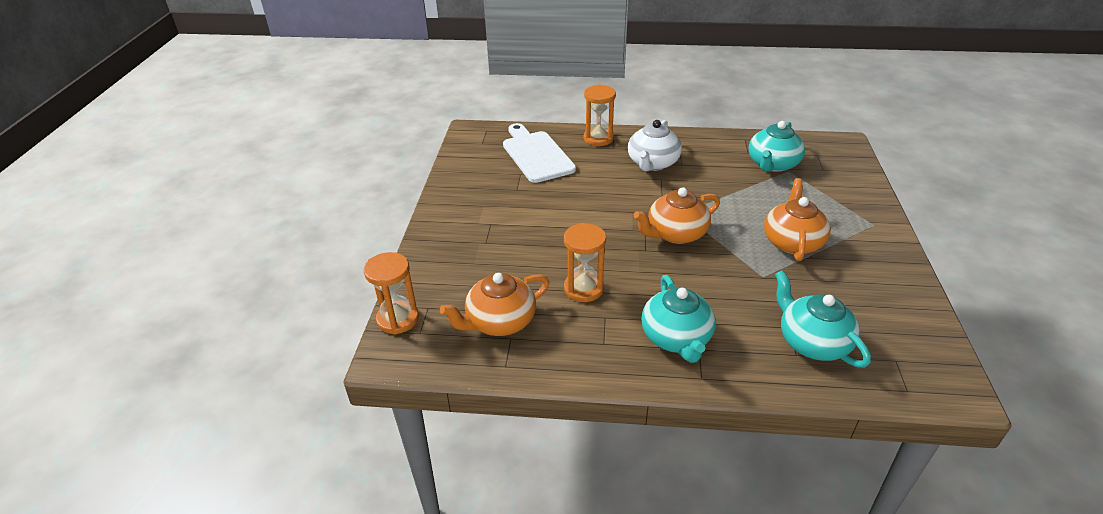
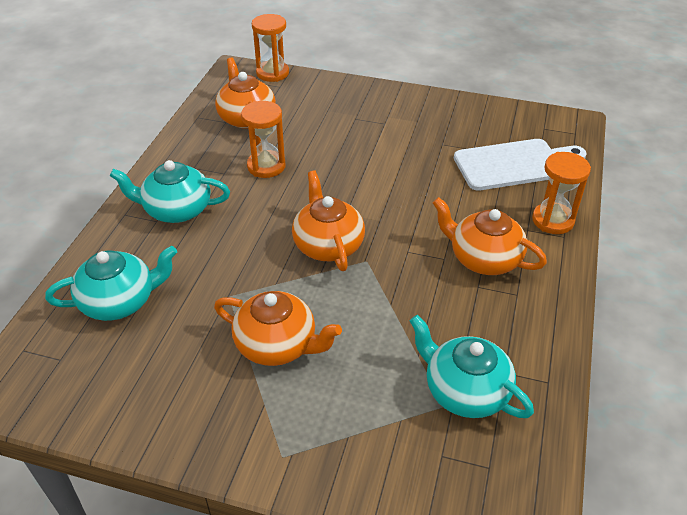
camera: 100 degrees right, 5 degrees up
(652, 163) = (483, 258): white teapot -> orange teapot

